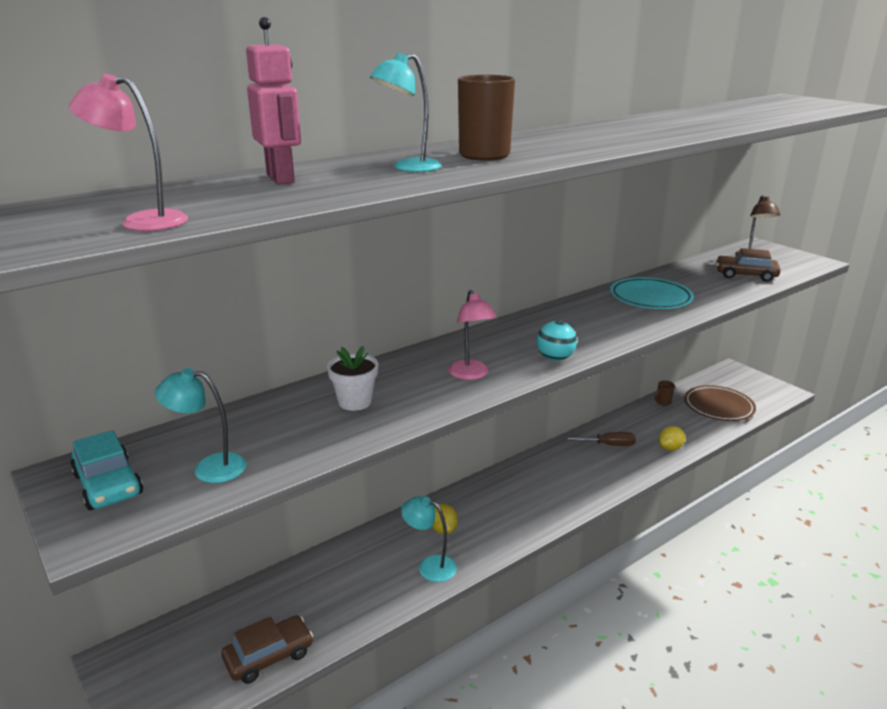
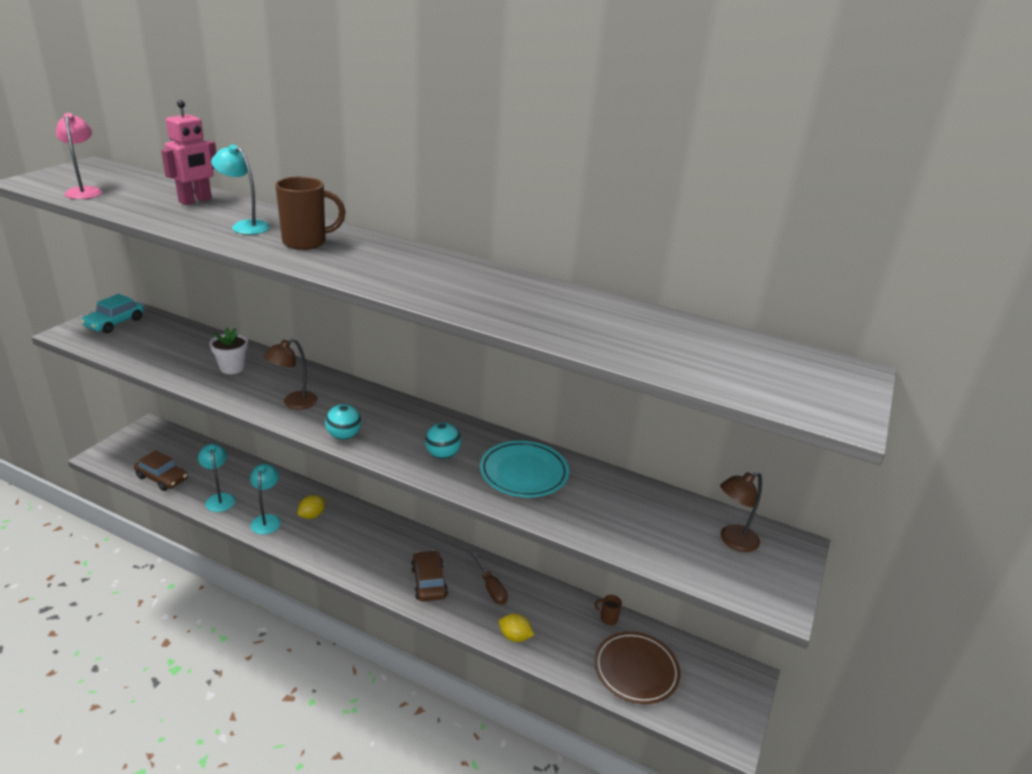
camera: 60 degrees right, 5 degrees up
(209, 468) = (137, 344): turquoise lamp -> turquoise lamp (219, 498)
(471, 375) = (294, 403): pink lamp -> brown lamp
(610, 321) = (442, 455): none -> turquoise ball
(745, 275) = (658, 537): brown car -> brown car (429, 582)

